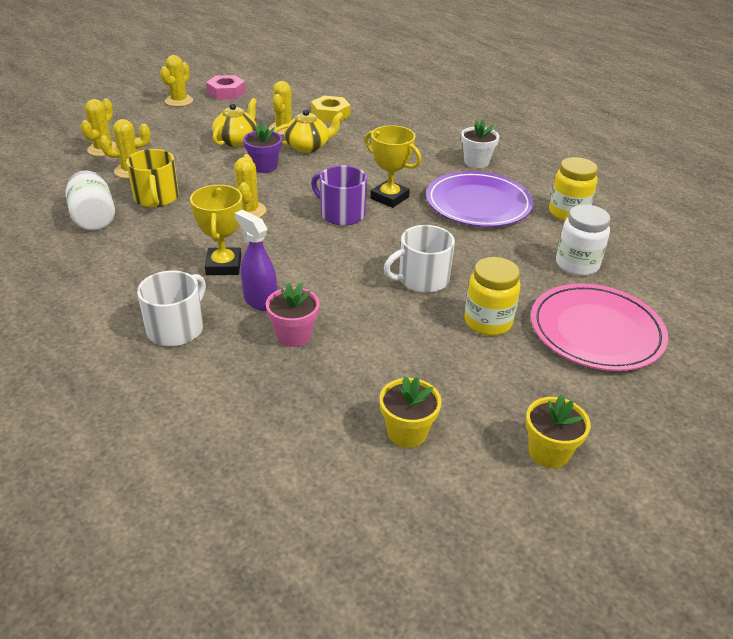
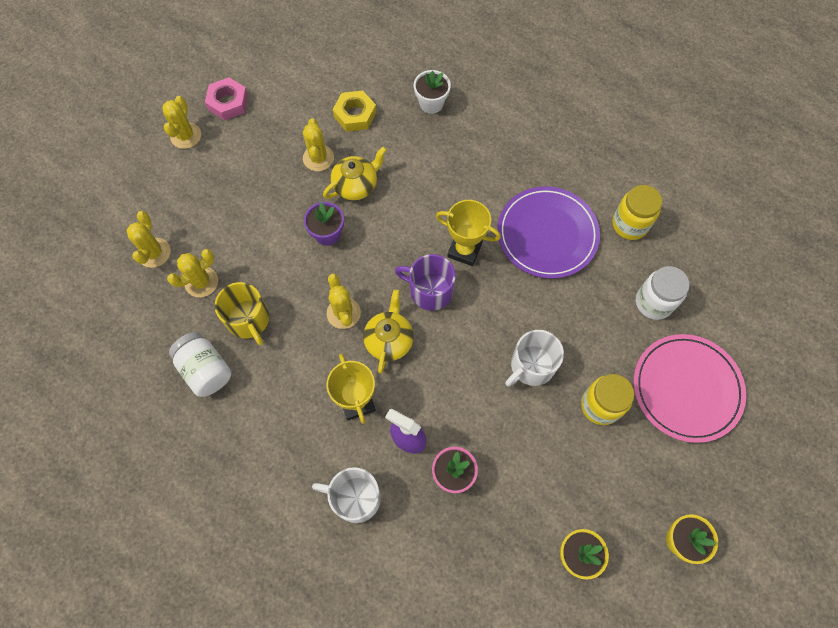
camera: 15 degrees left, 30 degrees up
(176, 328) = (355, 498): white mug -> white mug turned 90 degrees counterclockwise
(236, 141) = (280, 195): yellow teapot -> yellow teapot (389, 340)
(476, 162) = (526, 162): white flower pot -> white flower pot (431, 103)

